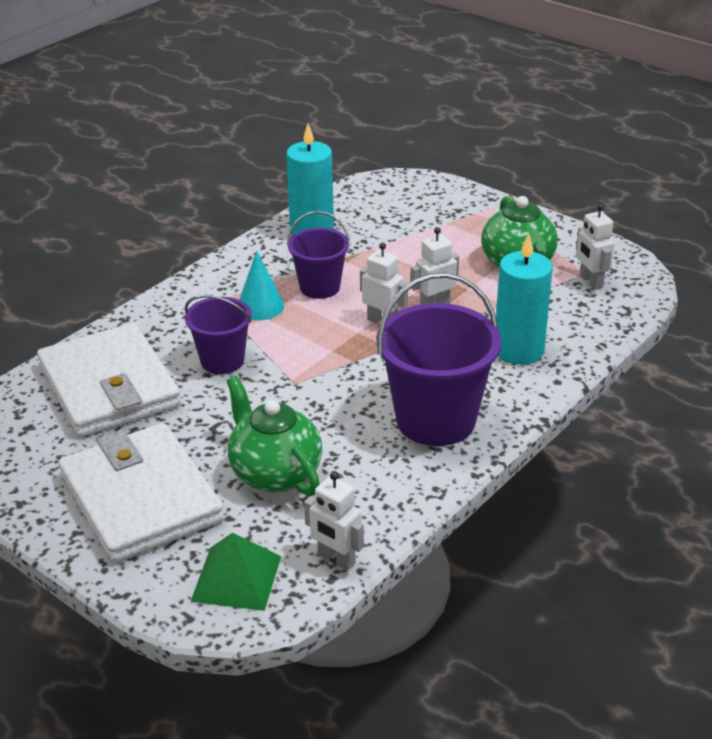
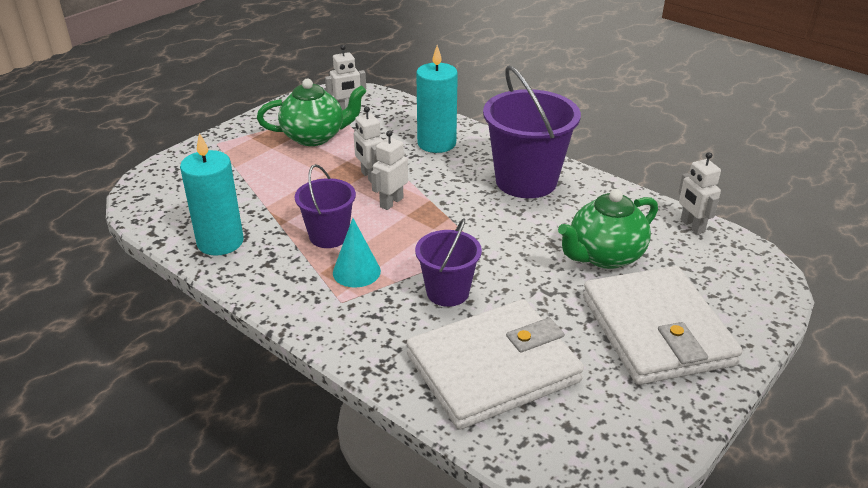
camera: 90 degrees left, 0 degrees up
(141, 499) = (656, 330): white wallet -> white wallet turned 75 degrees counterclockwise
(236, 578) = (729, 271): green pyramid -> none
(336, 559) = (692, 226): white robot -> white robot turned 120 degrees clockwise

